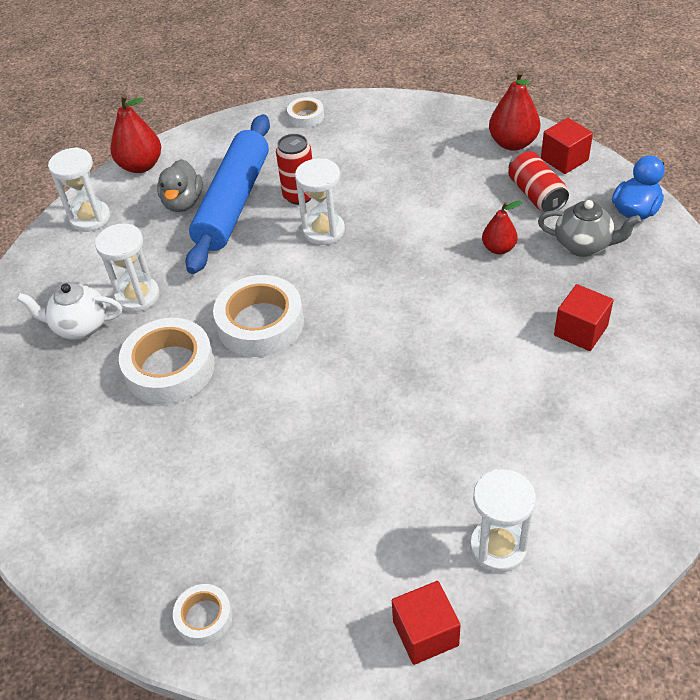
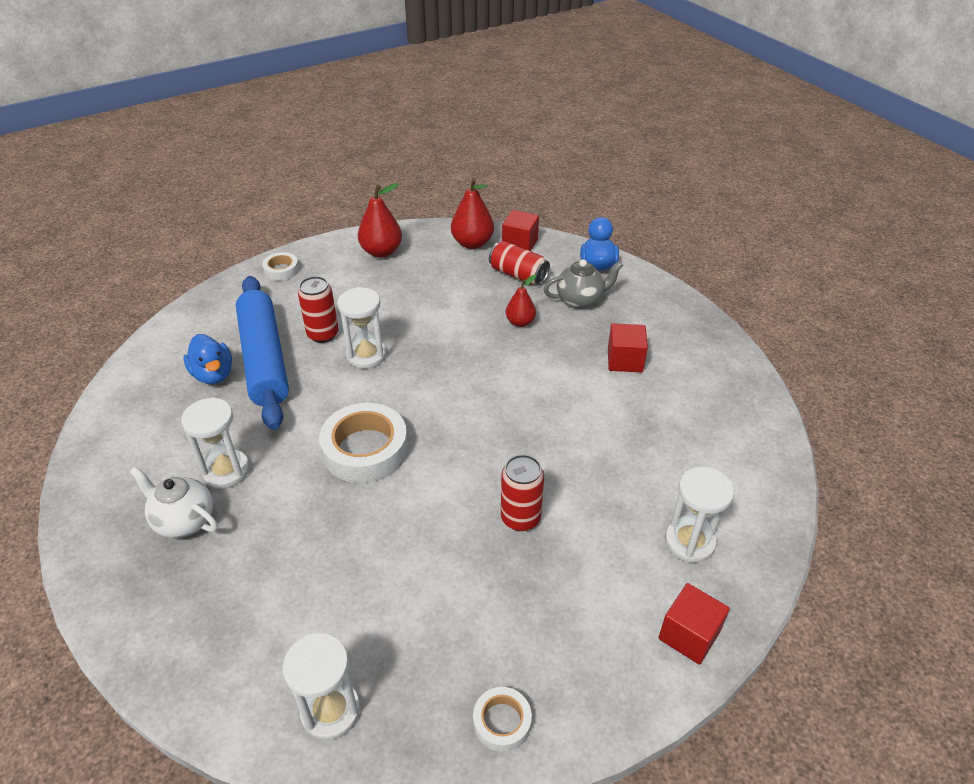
camera: 35 degrees left, 5 degrees down
(80, 327) = (184, 521): white teapot -> white teapot turned 60 degrees clockwise
(90, 218) = (122, 419): white hourglass -> white hourglass (330, 711)
(141, 166) = (145, 356): red pear -> red pear (381, 252)
(170, 368) = (306, 521): white tape -> none
(183, 202) = (213, 374): grey duck -> blue duck
(351, 448) = (520, 518): none -> red can

